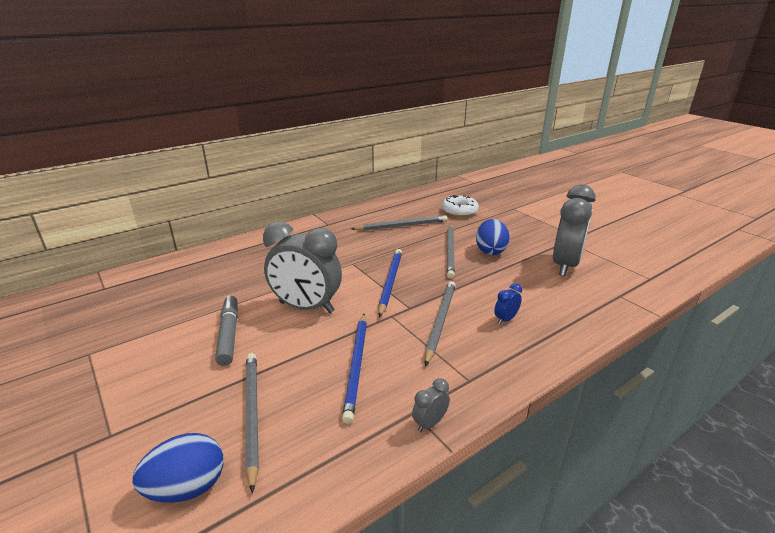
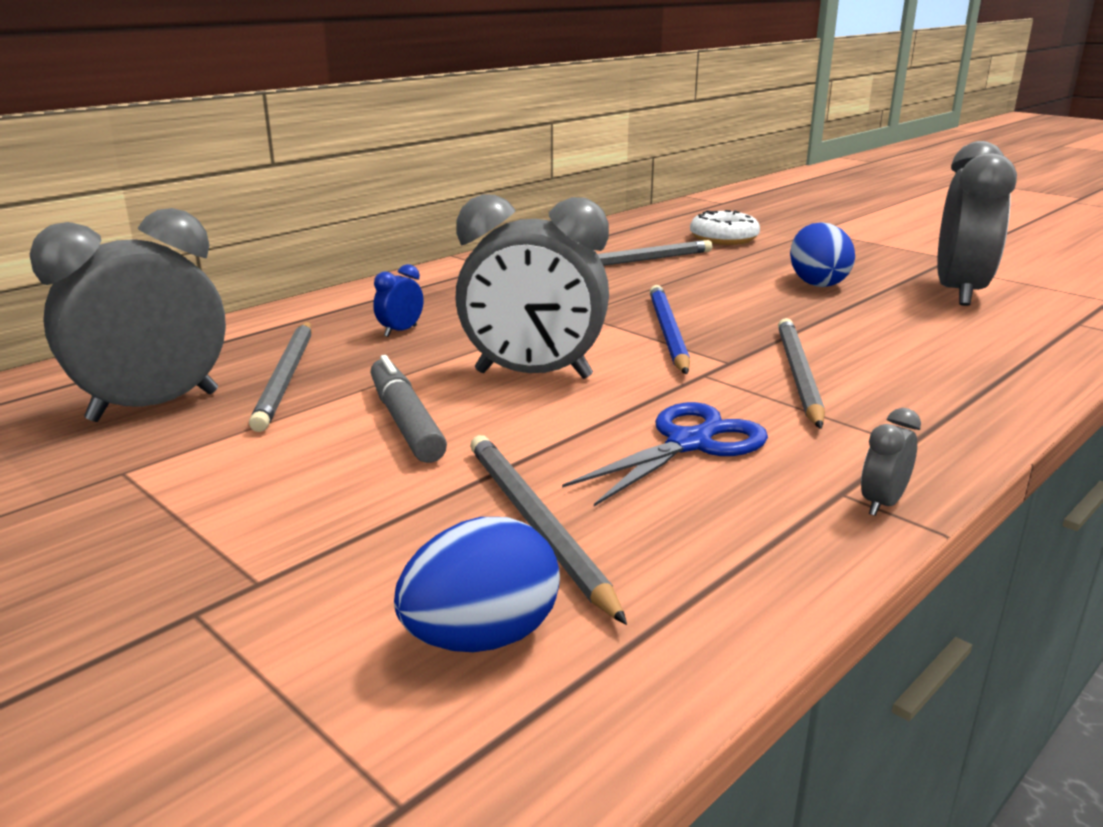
camera: 10 degrees left, 5 degrees down
(123, 311) = (154, 406): none -> grey clock
(356, 366) = (690, 443): blue pencil -> blue scissors
(450, 252) = (747, 288): grey pencil -> grey pencil (286, 377)
(505, 319) = (911, 364): blue clock -> blue clock (400, 331)

